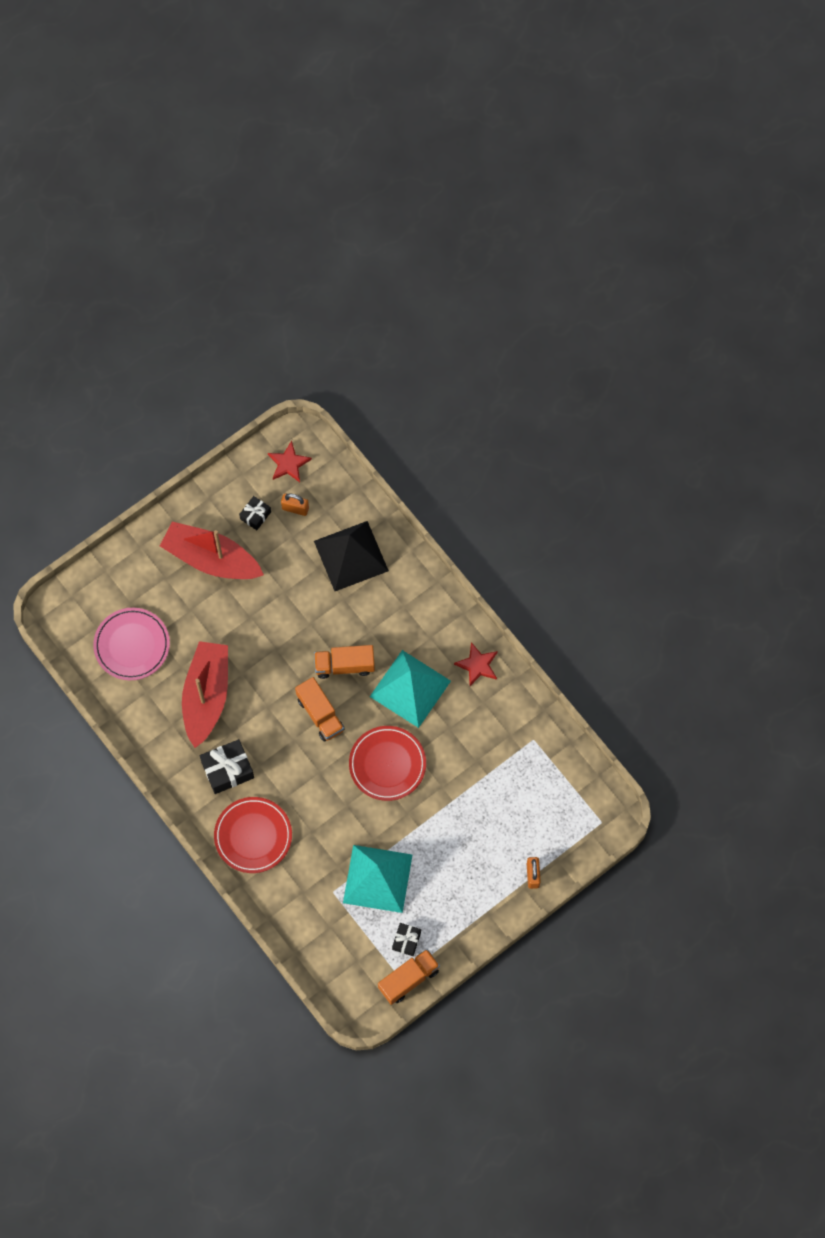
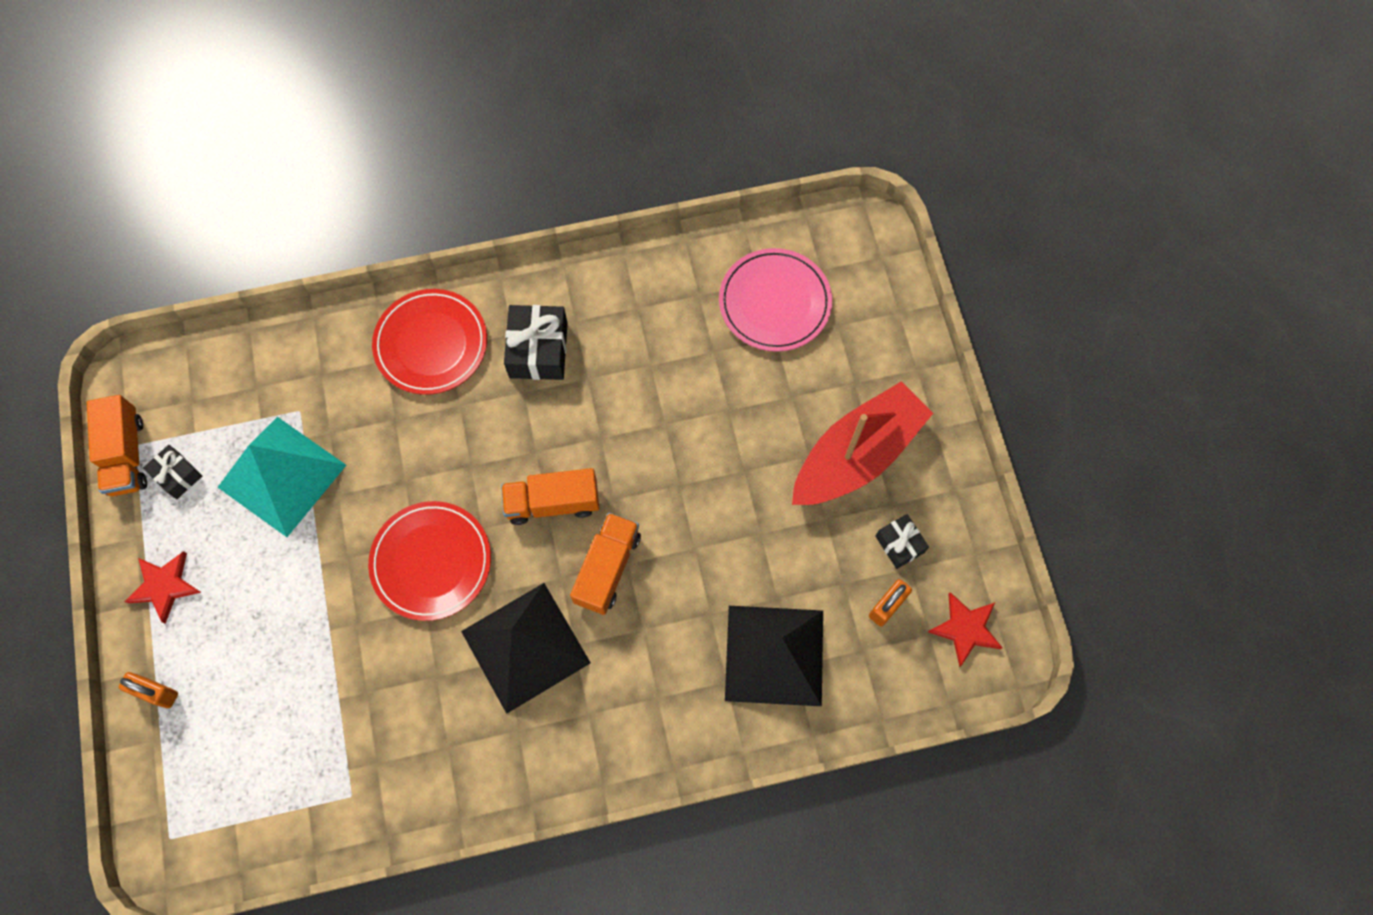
camera: 115 degrees right, 0 degrees up
(206, 696) = (656, 366): red boat -> none
(410, 688) = (525, 647): turquoise pyramid -> black pyramid
(477, 665) = (509, 766): red star -> red star (164, 586)

